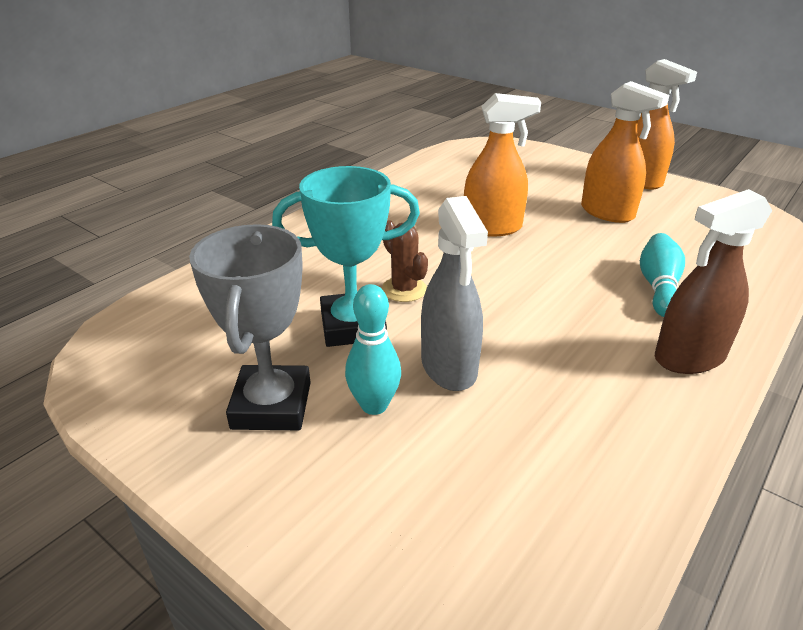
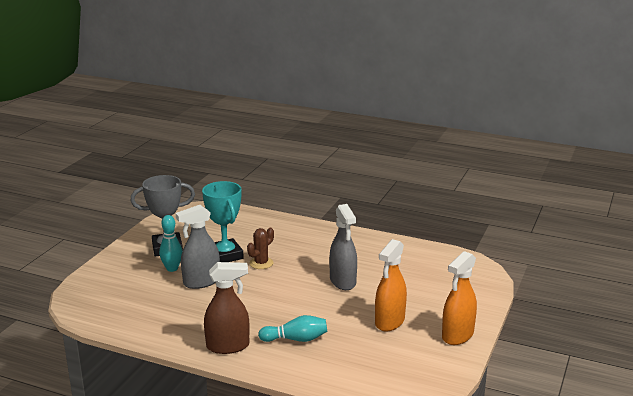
camera: 75 degrees right, 10 degrees down
(492, 228) = (343, 281): orange spray bottle -> grey spray bottle
(689, 357) = (228, 346): brown spray bottle -> brown spray bottle turned 120 degrees clockwise

